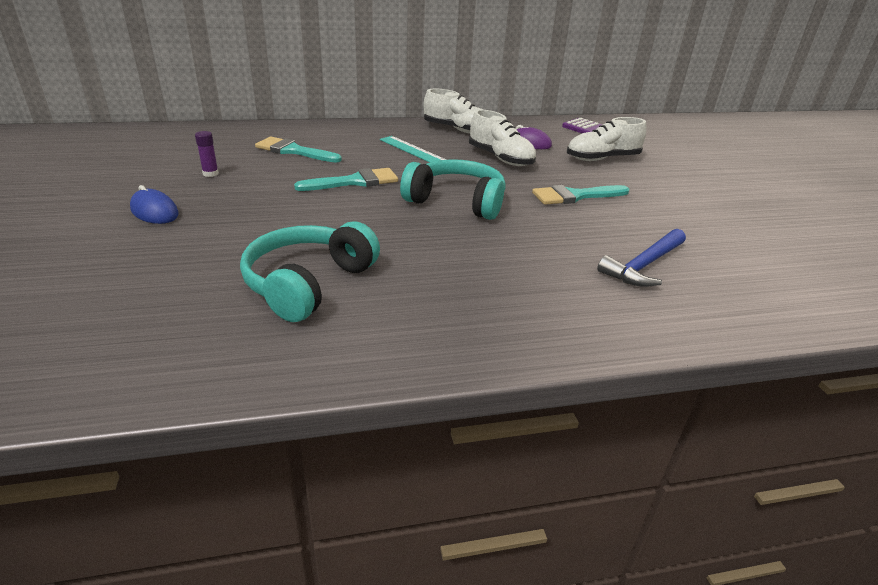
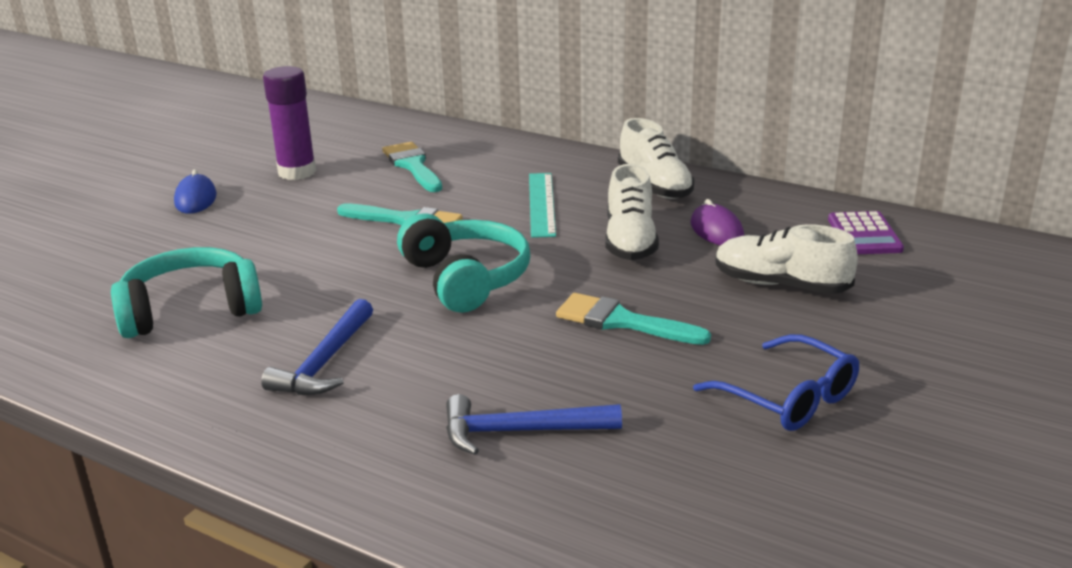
camera: 45 degrees right, 5 degrees down
(210, 174) = (297, 172): purple glue stick -> purple glue stick, size x2.15
(472, 276) = (324, 362): none -> blue hammer
(703, 204) = (789, 398): none -> blue glasses

